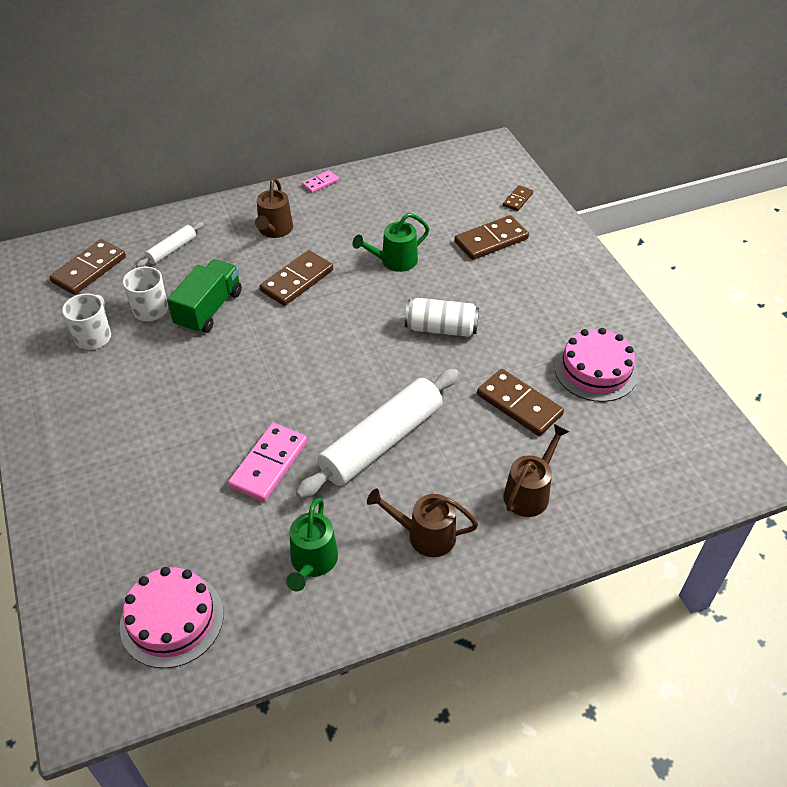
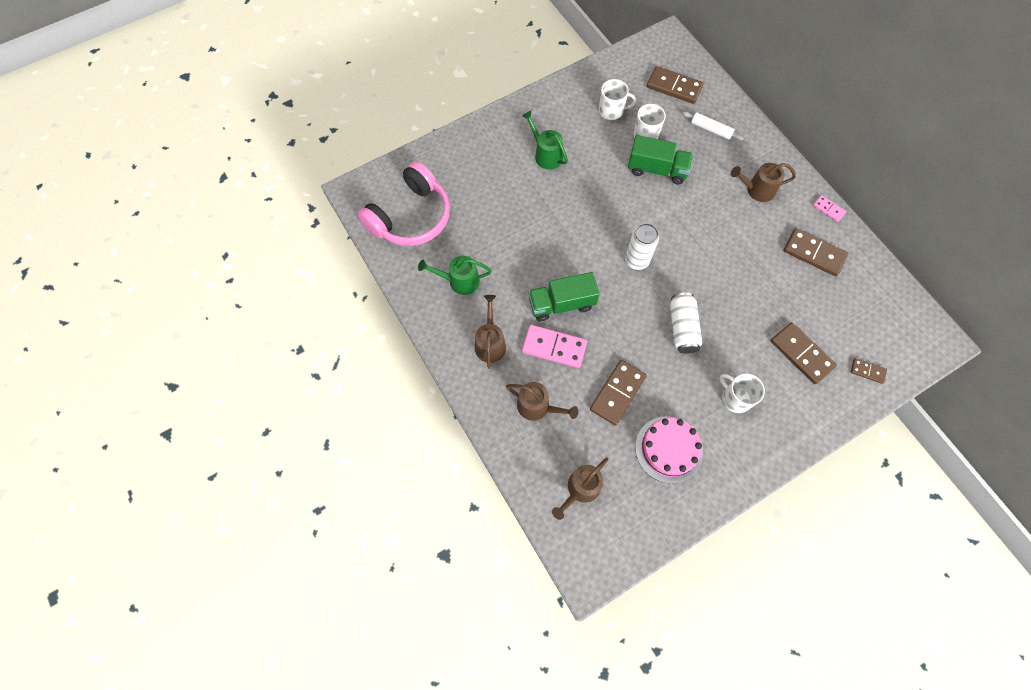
camera: 80 degrees right, 20 degrees up
(172, 619) = (411, 217): pink cake -> pink headphones
(269, 464) = (528, 240): pink domino -> pink domino (554, 347)
(297, 280) = (704, 218): brown domino -> brown domino (814, 253)
(337, 353) = (636, 260): none -> white can
(381, 441) = (561, 304): white rolling pin -> green truck
(394, 261) = (749, 282): green watering can -> green watering can (545, 154)
(537, 301) = (735, 398): none -> white mug
(645, 464) = (580, 489): none -> brown watering can

